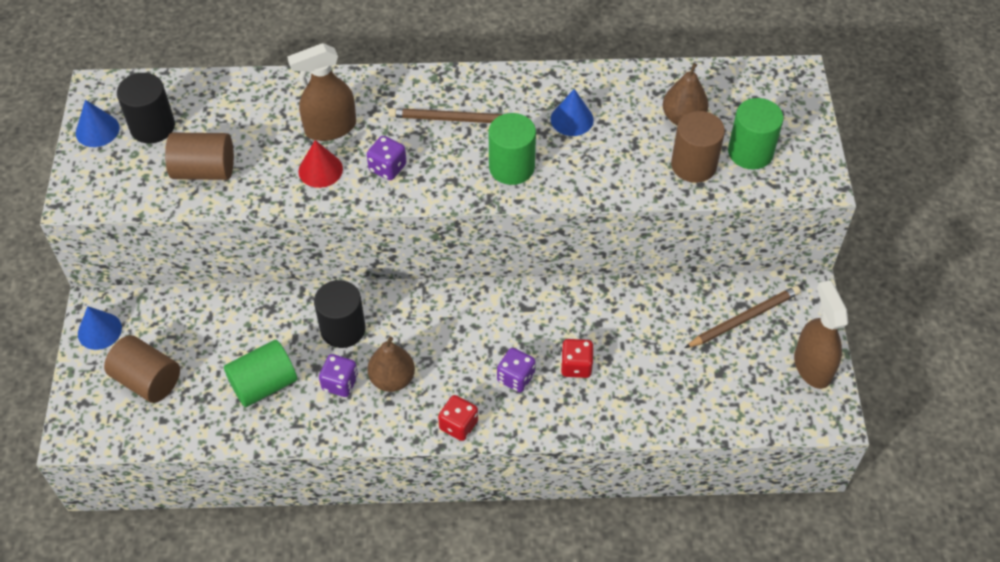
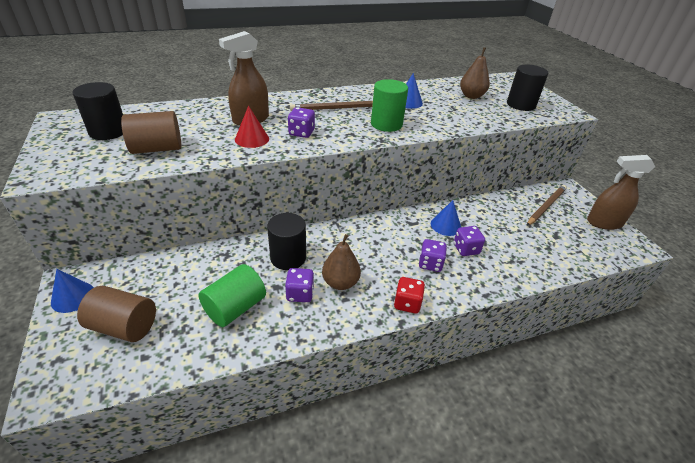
camera: 20 degrees left, 15 degrees down
(97, 130) = (59, 138): blue cone -> blue cone (445, 225)
(576, 366) = (466, 249): red dice -> purple dice
(693, 165) = (495, 112): brown cylinder -> none
(750, 152) = (521, 105): green cylinder -> black cylinder
(812, 366) = (604, 223): brown spray bottle -> brown spray bottle turned 60 degrees counterclockwise

